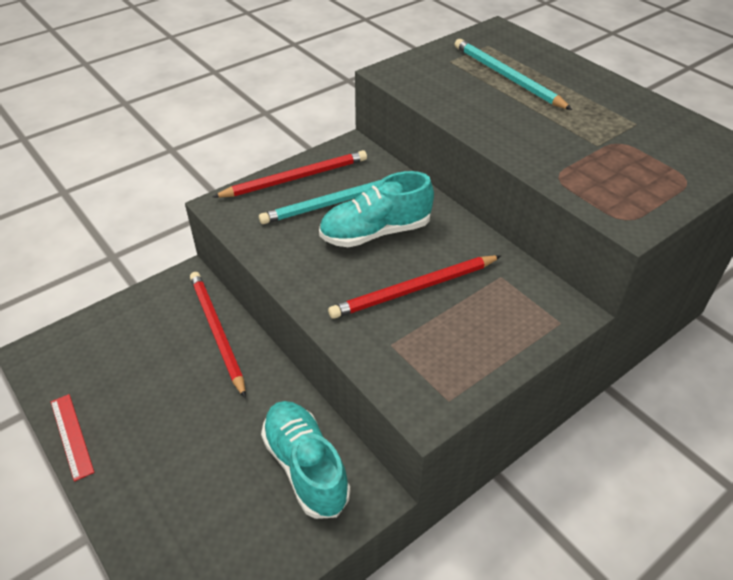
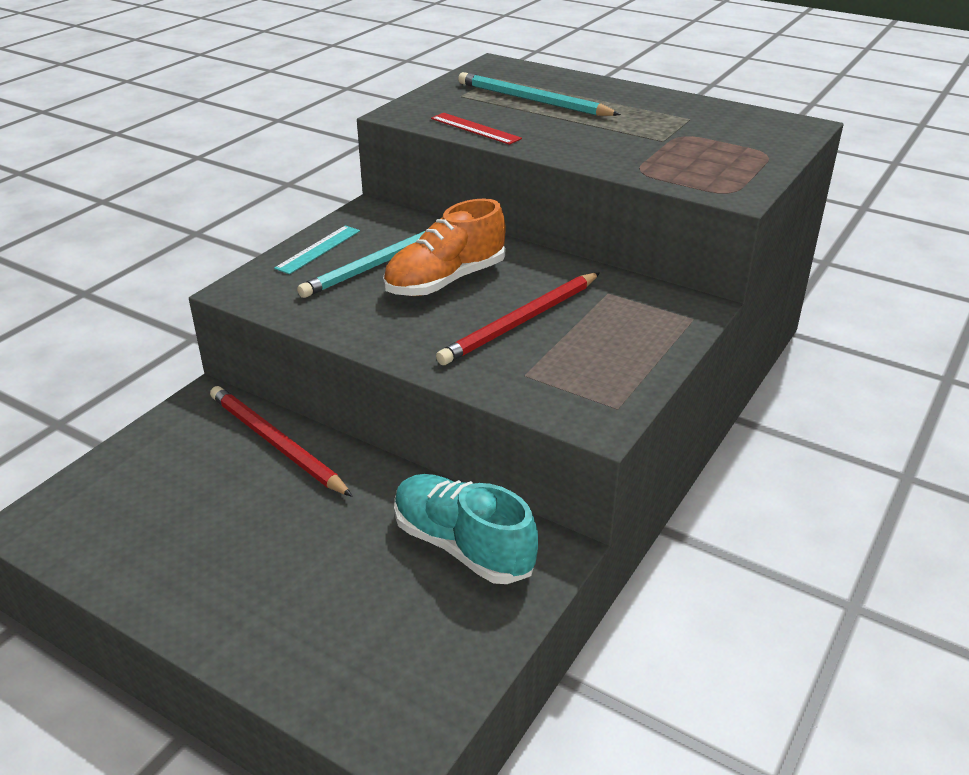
camera: 20 degrees left, 10 degrees down
(71, 436) = (136, 595): red ruler -> red ruler (475, 128)
(295, 178) = (318, 249): red pencil -> turquoise ruler
(375, 232) = (445, 281): turquoise shoe -> orange shoe

